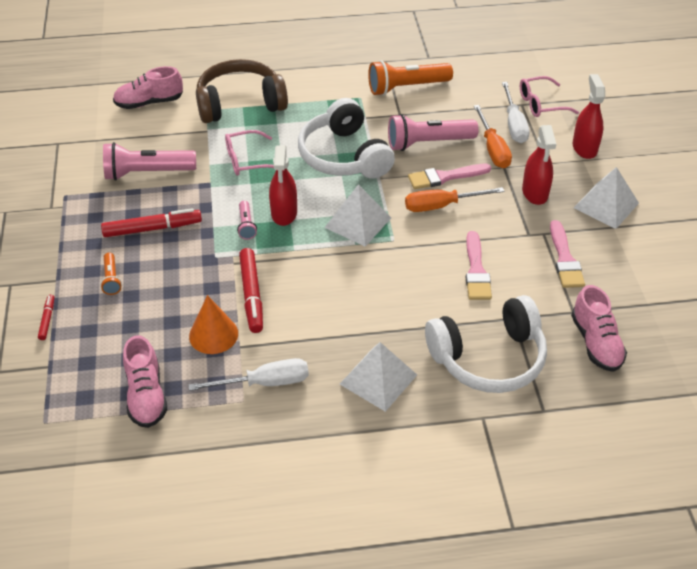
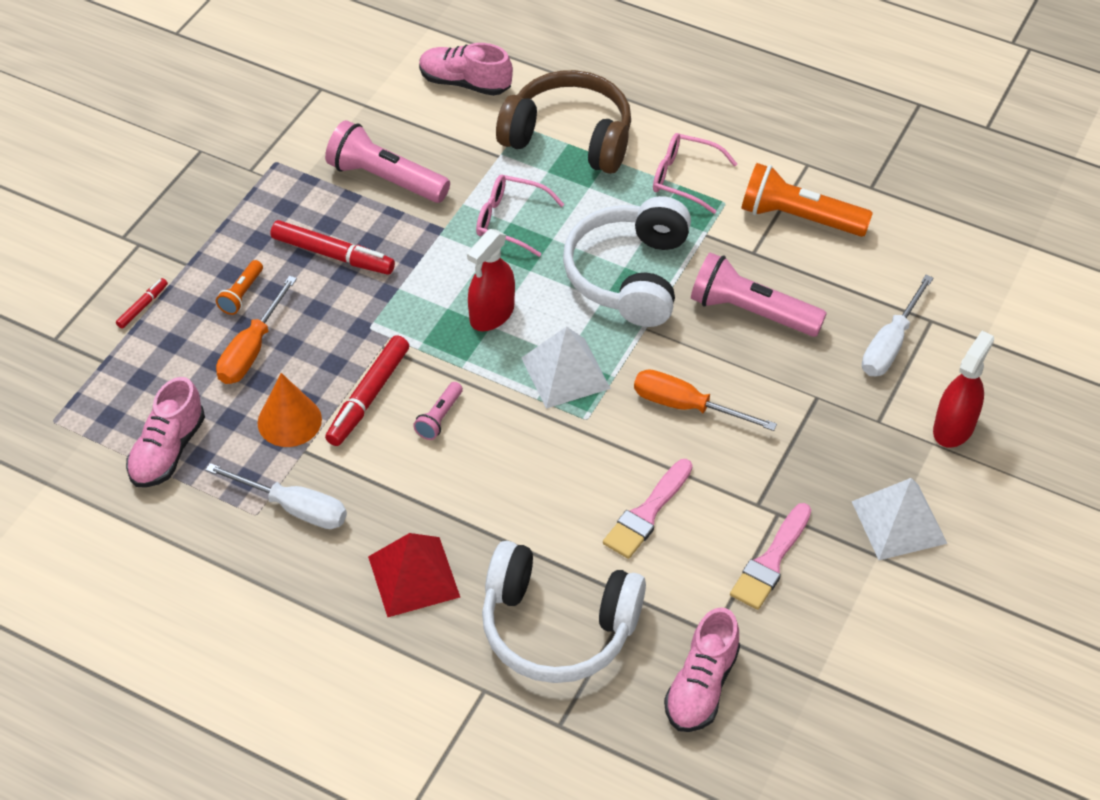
camera: 35 degrees right, 5 degrees up
(246, 225) = (436, 306): pink flashlight -> pink flashlight (439, 417)
(378, 379) = (414, 576): white pyramid -> red pyramid
(445, 177) = (727, 370): pink brush -> none
(493, 149) = (827, 364): orange screwdriver -> orange screwdriver (252, 349)
(535, 193) = (822, 453): red spray bottle -> none
(541, 104) = (959, 334): pink glasses -> pink glasses (685, 178)

